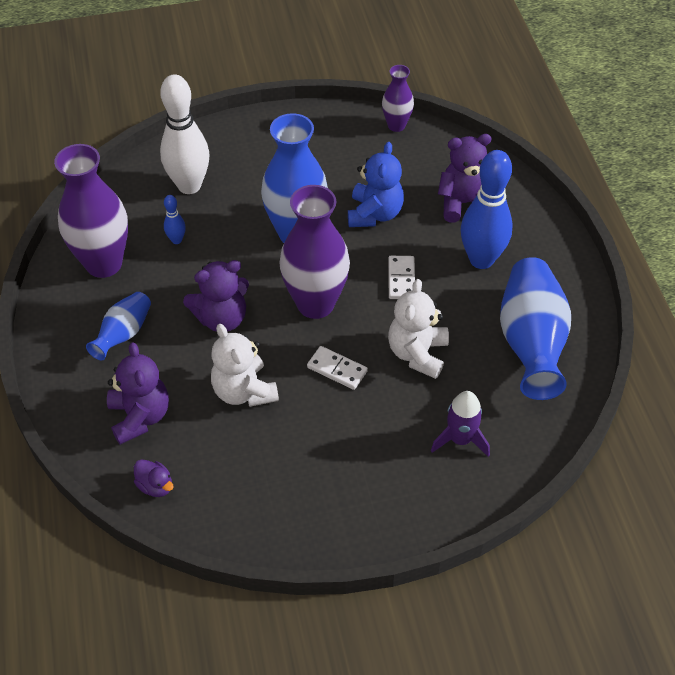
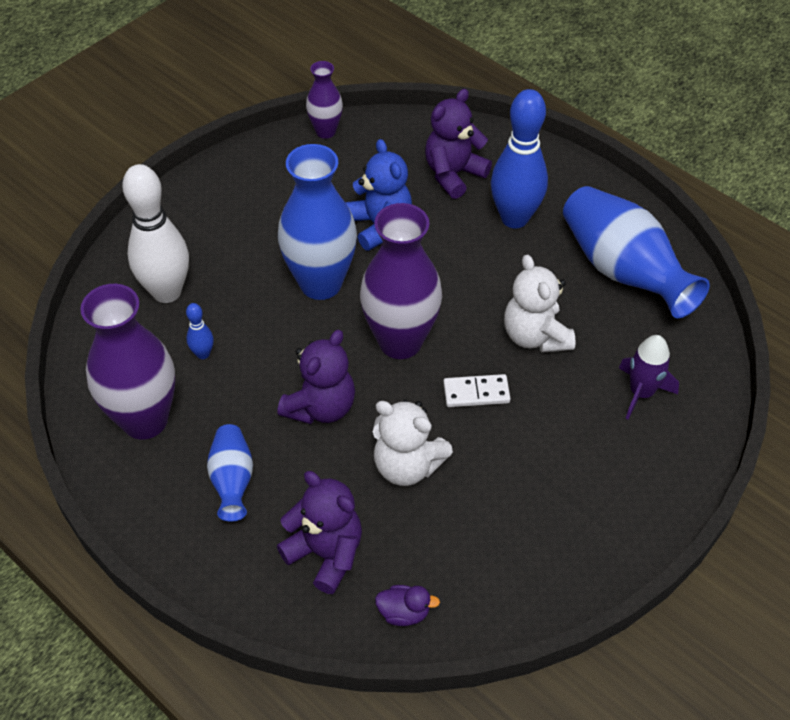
camera: 35 degrees left, 0 degrees up
(401, 279) = (459, 274): white domino -> none

